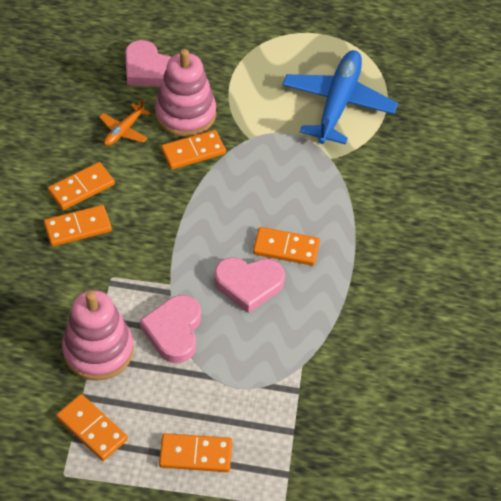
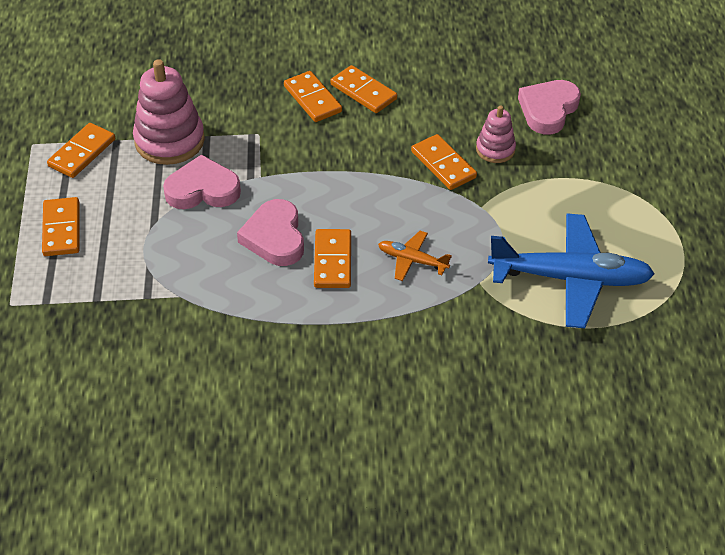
camera: 80 degrees right, 5 degrees down
(124, 130) = (452, 107): orange plane -> orange plane (412, 260)
(185, 114) = (495, 149): pink stacking toy -> pink stacking toy, size x0.56

